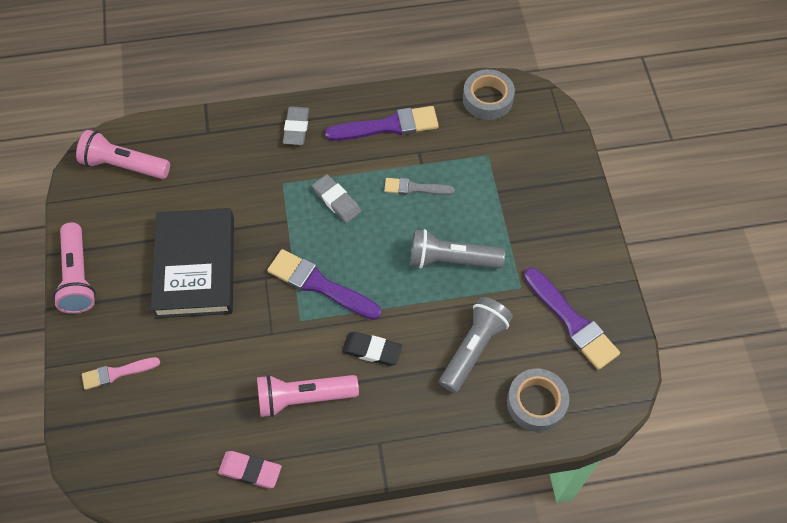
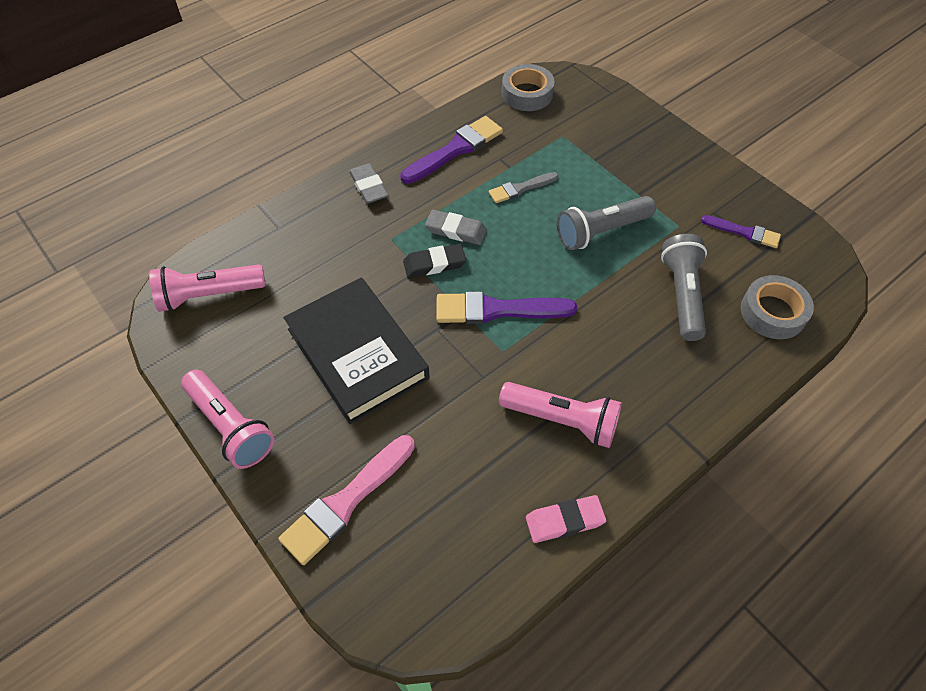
camera: 30 degrees left, 5 degrees down
(117, 373) = (346, 502): pink brush -> pink brush, size x1.68
(303, 398) = (562, 420): pink flashlight -> pink flashlight turned 120 degrees counterclockwise
(372, 350) = (593, 343): black eraser -> black eraser (434, 264)
(572, 321) = (744, 232): purple brush -> purple brush, size x0.60

